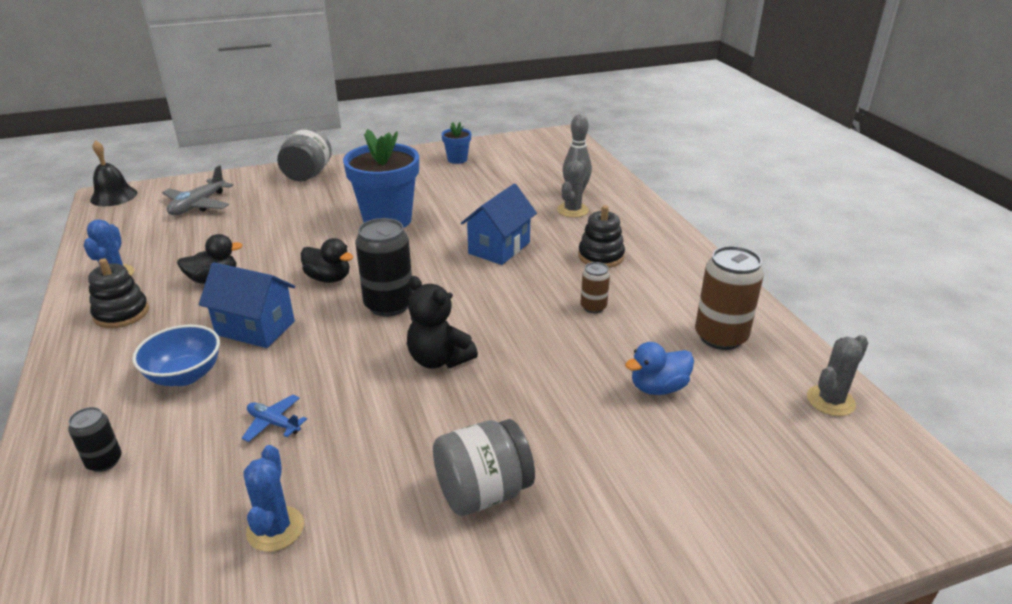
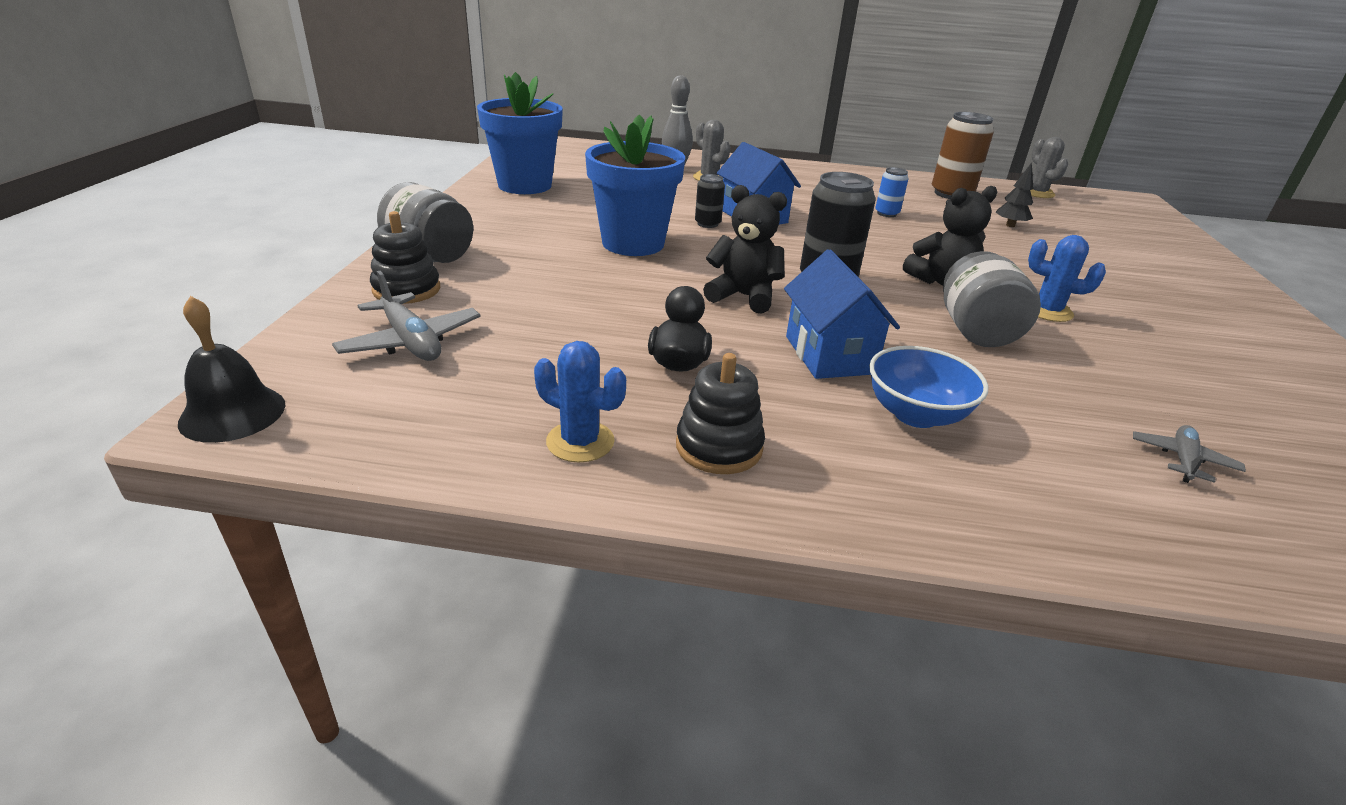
camera: 65 degrees left, 0 degrees up
(104, 461) = (1090, 493): black can -> black can (707, 224)
(163, 513) = (1182, 460): none -> grey plane
(255, 328) = (829, 355): blue house -> blue house turned 60 degrees counterclockwise
(274, 423) = (1028, 374): blue plane -> none
(275, 529) = (1196, 400): blue cactus -> blue cactus (1047, 311)
(329, 278) = (743, 296): black duck -> black teddy bear
(457, 159) = (525, 185): blue flower pot -> blue flower pot, size x2.10
(483, 492) = (1136, 307): grey jar -> grey jar (976, 331)
(593, 307) = (886, 213): brown can -> blue can
(601, 256) = (805, 191): black stacking toy -> black stacking toy (406, 289)
(658, 387) = (1010, 225): blue duck -> black tree

